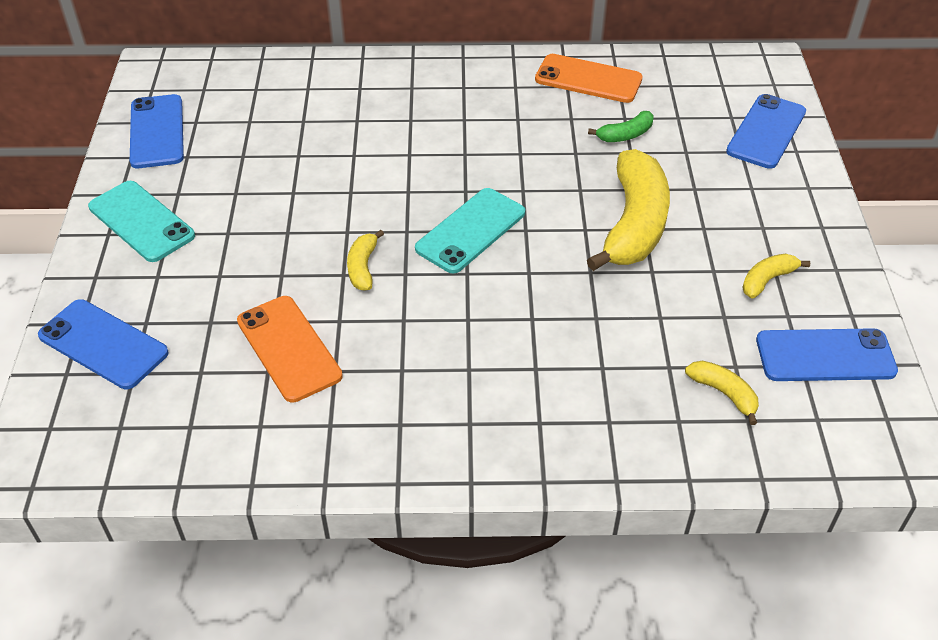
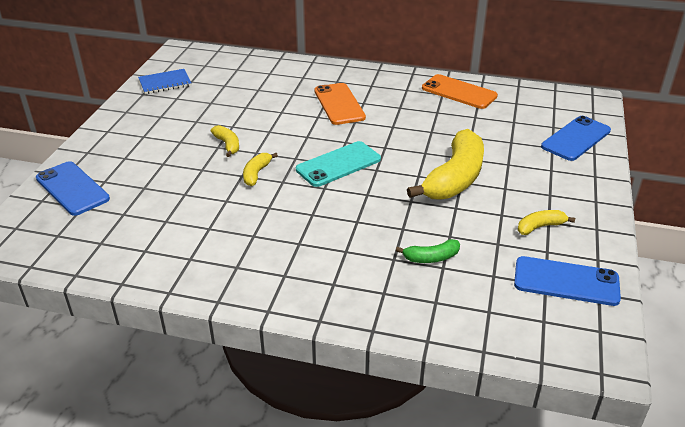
camera: 15 degrees right, 10 degrees down
(141, 221) = (130, 128): turquoise phone -> none
(157, 132) = (165, 83): blue phone -> blue notebook
(289, 348) = (185, 210): orange phone -> orange phone (339, 104)
(625, 135) = (471, 126): green banana -> green banana (431, 258)
(724, 393) = (477, 291): yellow banana -> yellow banana (227, 145)

